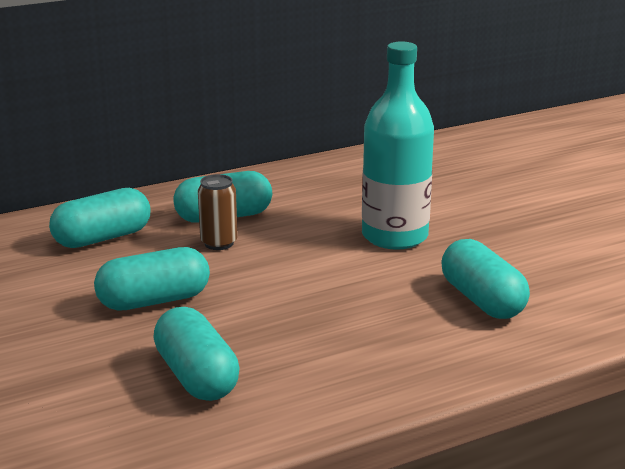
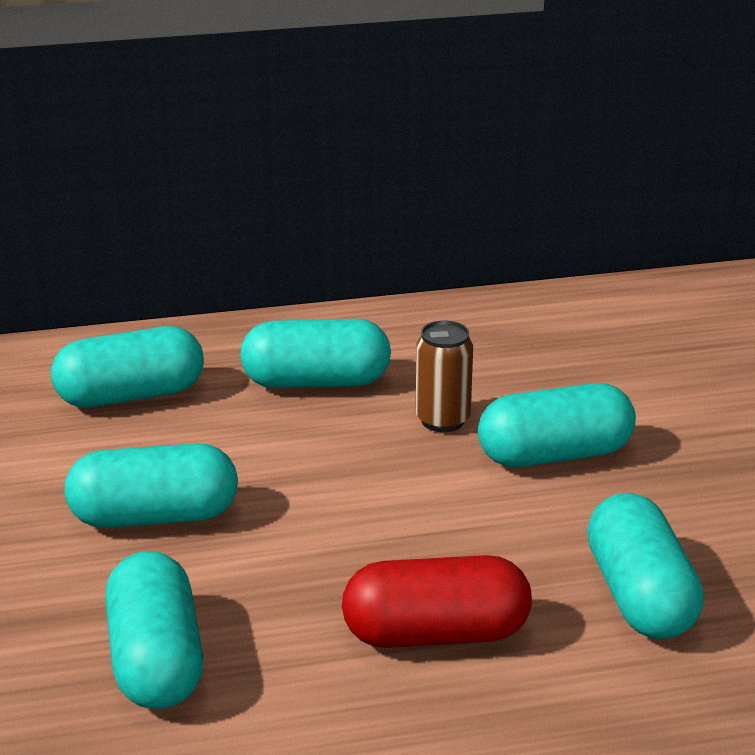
camera: 15 degrees right, 5 degrees up
(219, 243) = (289, 428): brown can -> brown can (442, 420)
(369, 337) = (436, 634): none -> red capsule
(394, 236) = (555, 455): turquoise bottle -> turquoise capsule

